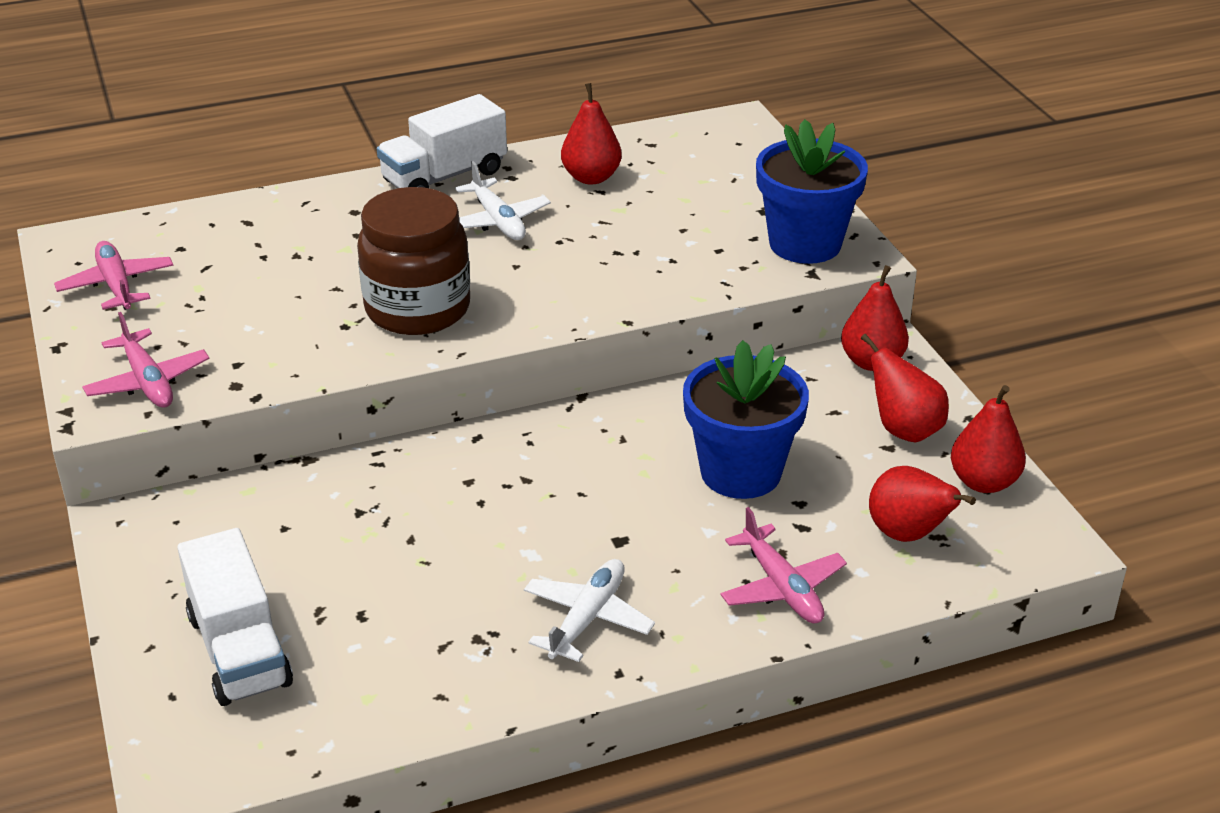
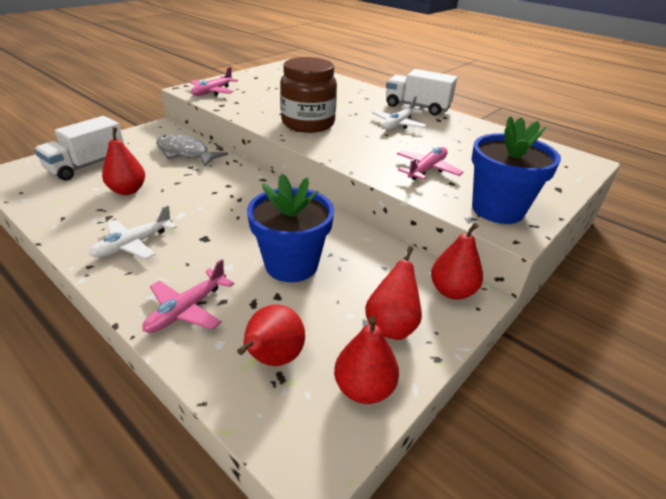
camera: 60 degrees right, 0 degrees up
(117, 285) = (270, 75): pink plane -> pink plane (427, 170)
(295, 508) = (185, 153): none -> grey fish
(587, 618) = (133, 244): white plane -> white plane turned 135 degrees clockwise
(591, 177) = (467, 136): red pear -> red pear (128, 190)

